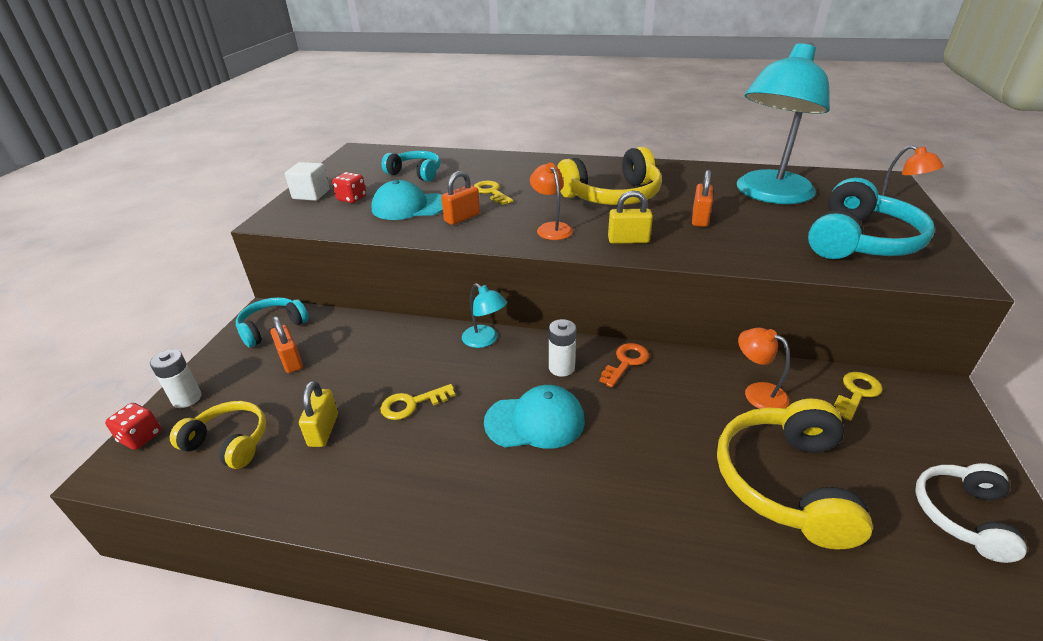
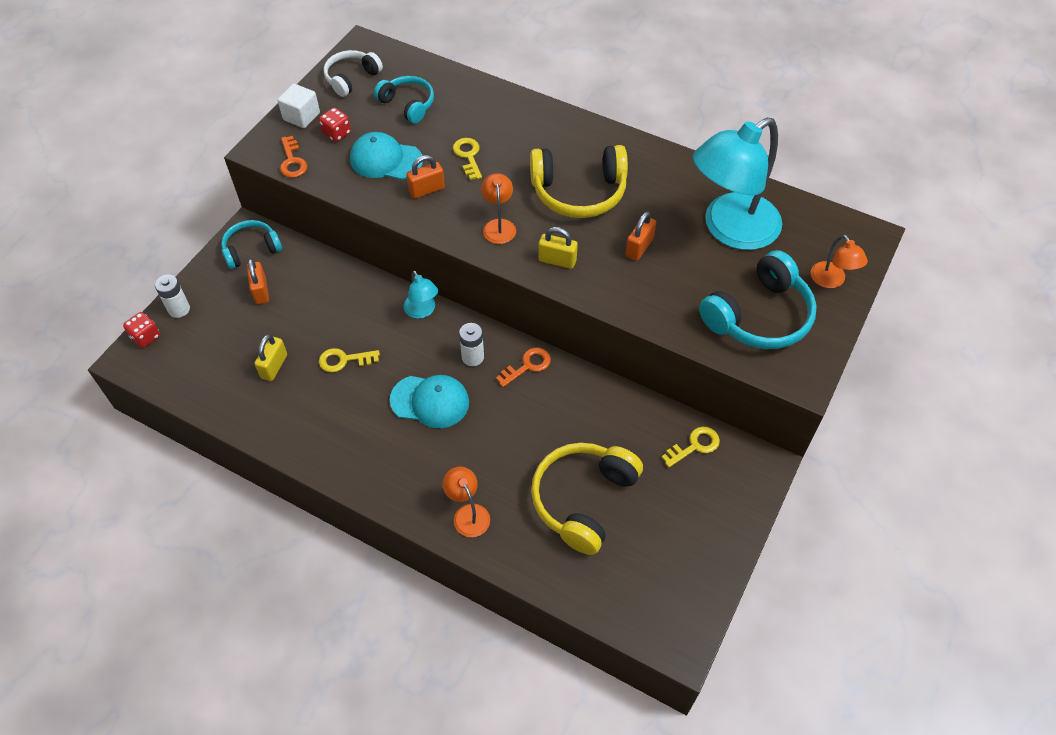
camera: 15 degrees right, 20 degrees up
(229, 442) = (206, 358): yellow headphones -> none
(309, 222) = (292, 161): none -> orange key
(757, 392) = (615, 423): orange lamp -> orange lamp (468, 513)
(962, 515) = (687, 556): white headphones -> white headphones (351, 78)

